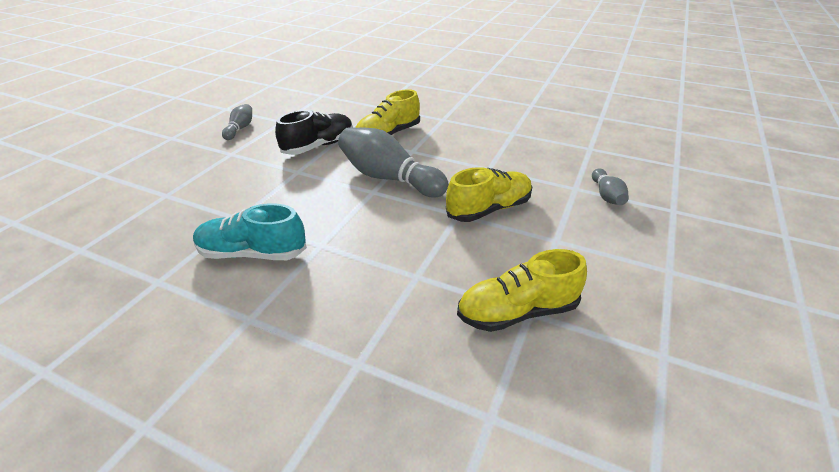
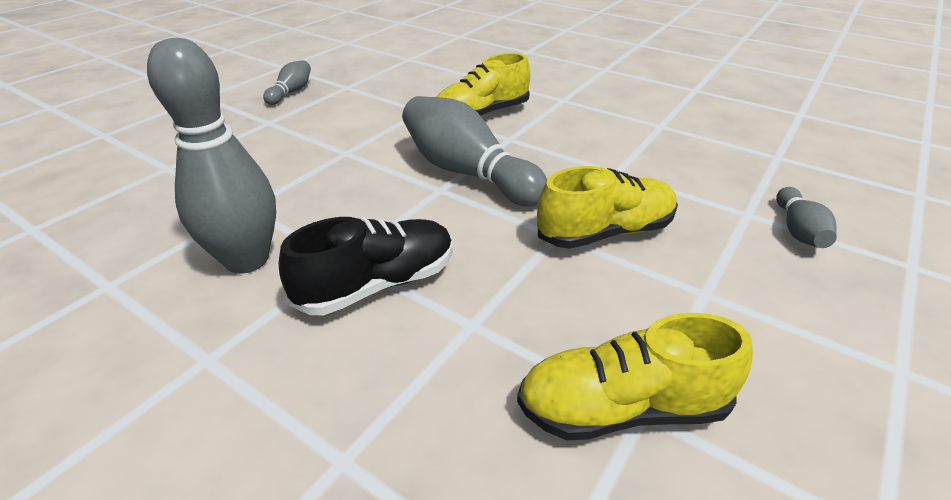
camera: 10 degrees right, 0 degrees up
(252, 253) = (247, 260): turquoise shoe -> grey bowling pin
(319, 146) = (384, 122): black shoe -> black shoe (378, 284)

